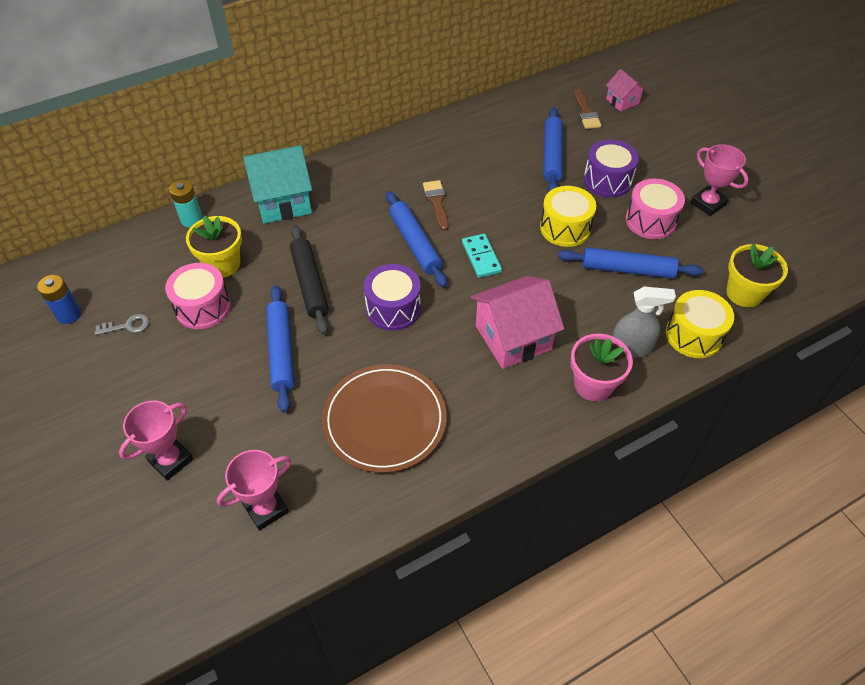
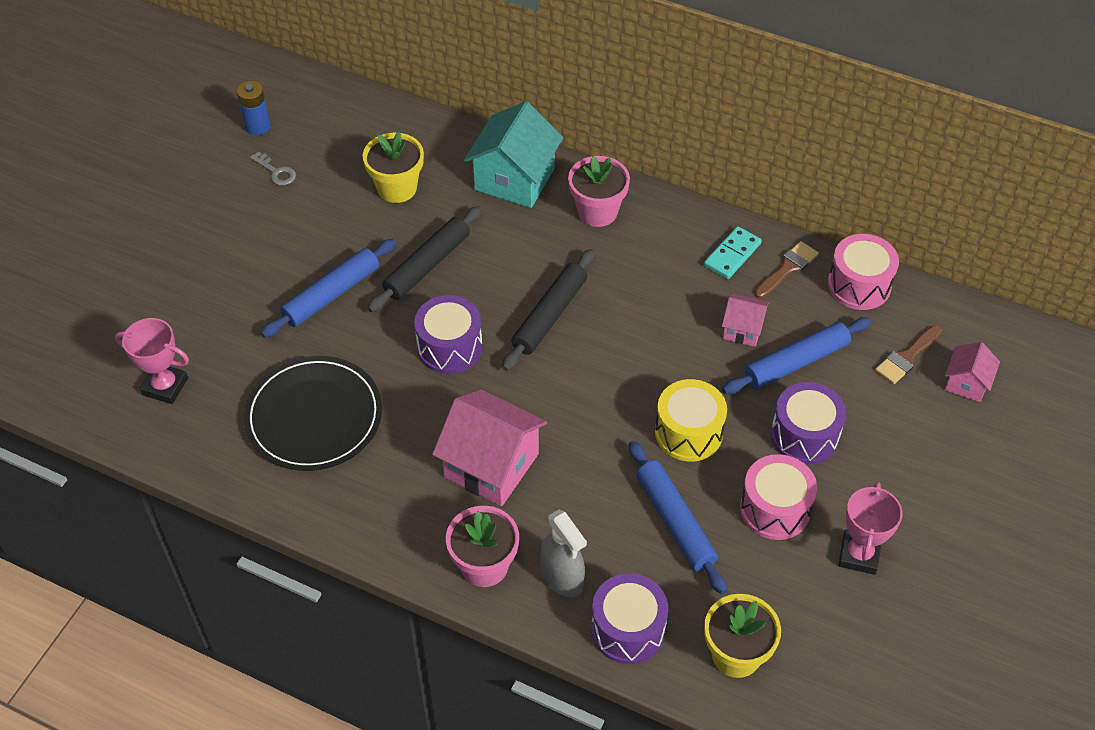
camera: 55 degrees right, 0 degrees up
(170, 460) = (166, 293): pink trophy -> none
(191, 220) = (431, 130): turquoise battery -> none
(203, 307) = (337, 207): pink drum -> pink drum (859, 285)
(283, 201) = (514, 179): turquoise house -> turquoise house turned 75 degrees clockwise
(353, 177) = (597, 211): none -> pink flower pot
(384, 420) = (314, 416): brown plate -> black plate
(415, 244) = (549, 316): blue rolling pin -> black rolling pin
(436, 202) = (625, 300): brown brush -> brown brush (787, 268)
(481, 257) = (578, 381): turquoise domino -> turquoise domino (732, 255)
(508, 164) = (743, 329): none -> pink house
(694, 335) = (628, 629): yellow drum -> purple drum

